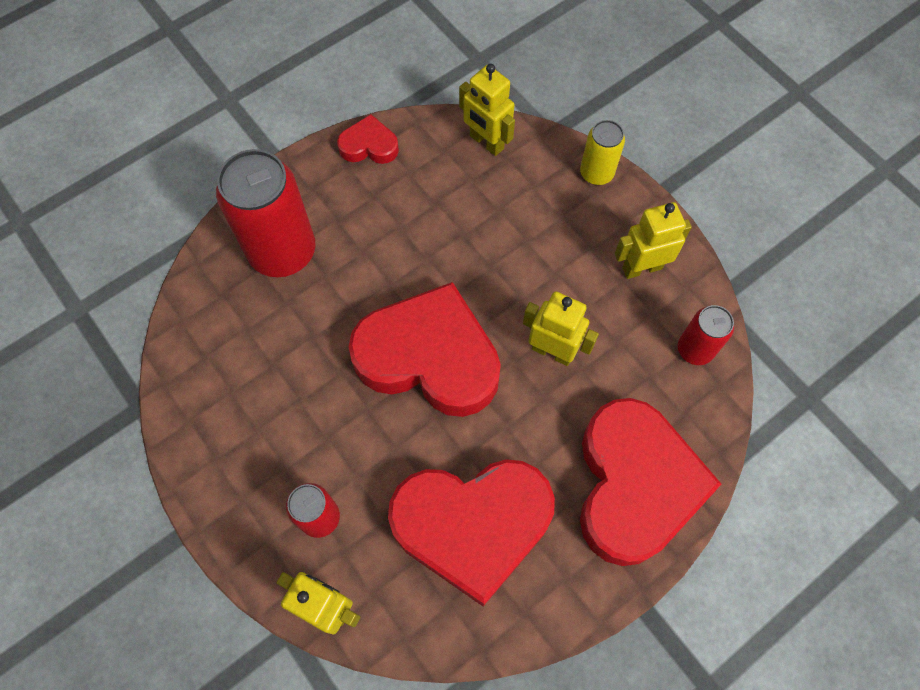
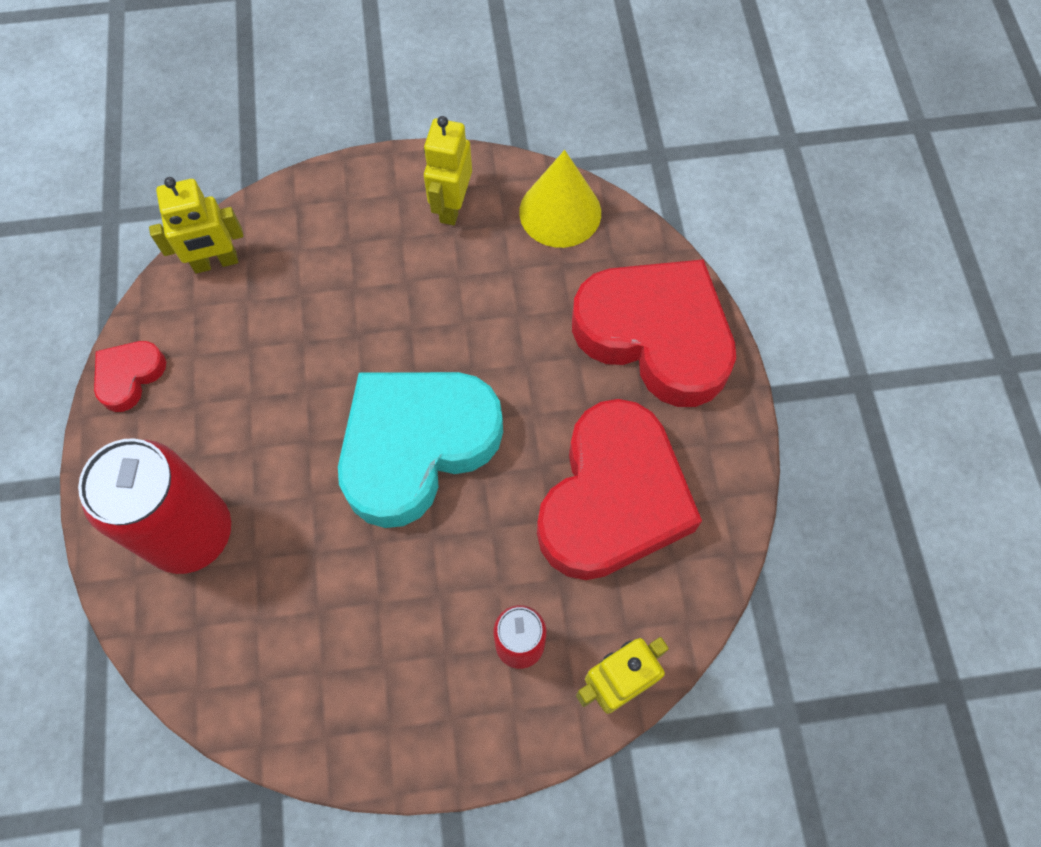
camera: 60 degrees left, 0 degrees up
(429, 357) = (416, 446): red heart -> turquoise heart
(552, 351) = (484, 330): yellow robot -> none
(596, 173) = (326, 186): yellow can -> none
(695, 349) = (560, 212): red can -> yellow cone

